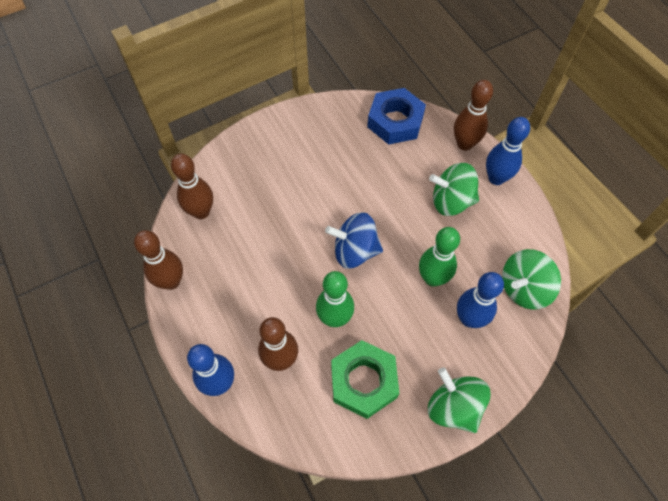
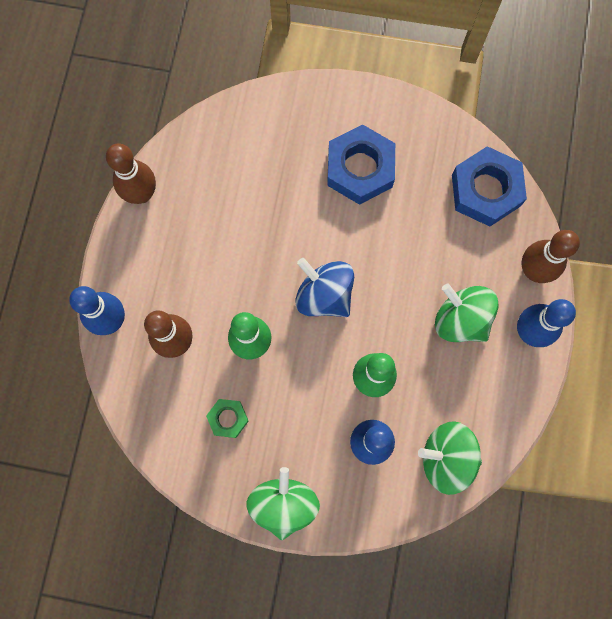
camera: 40 degrees right, 15 degrees up
(201, 212) = (219, 144): brown bowling pin -> none
(308, 162) = (360, 169): none -> blue nut
(363, 381) = (228, 418): green nut -> green nut, size x0.52

